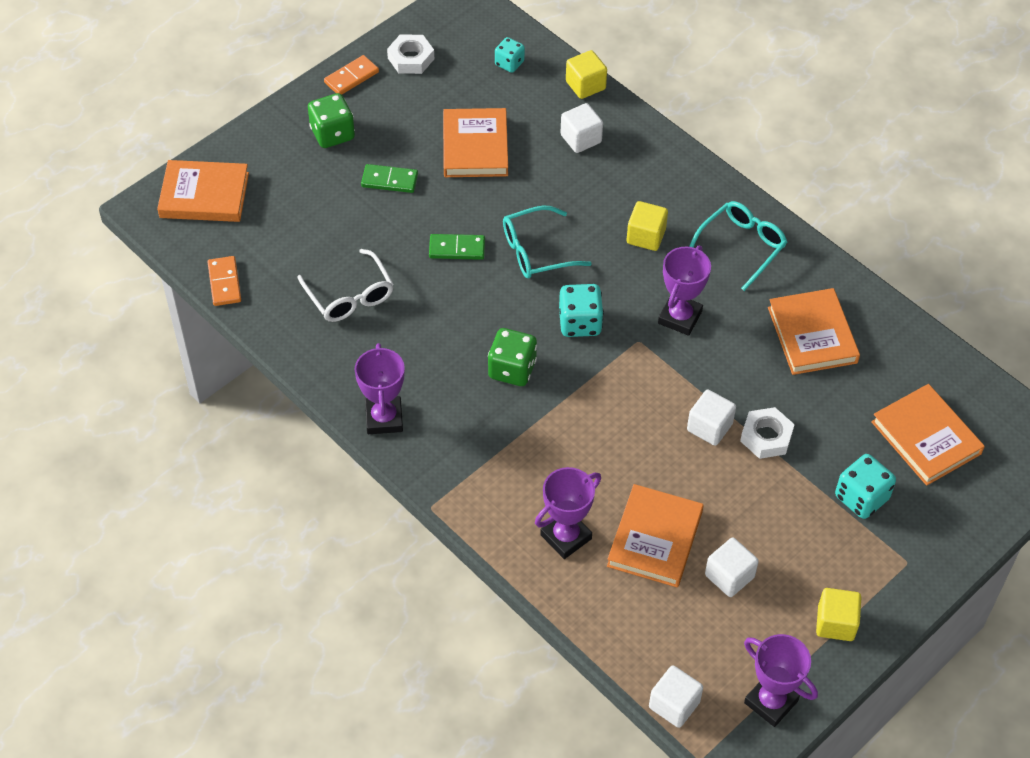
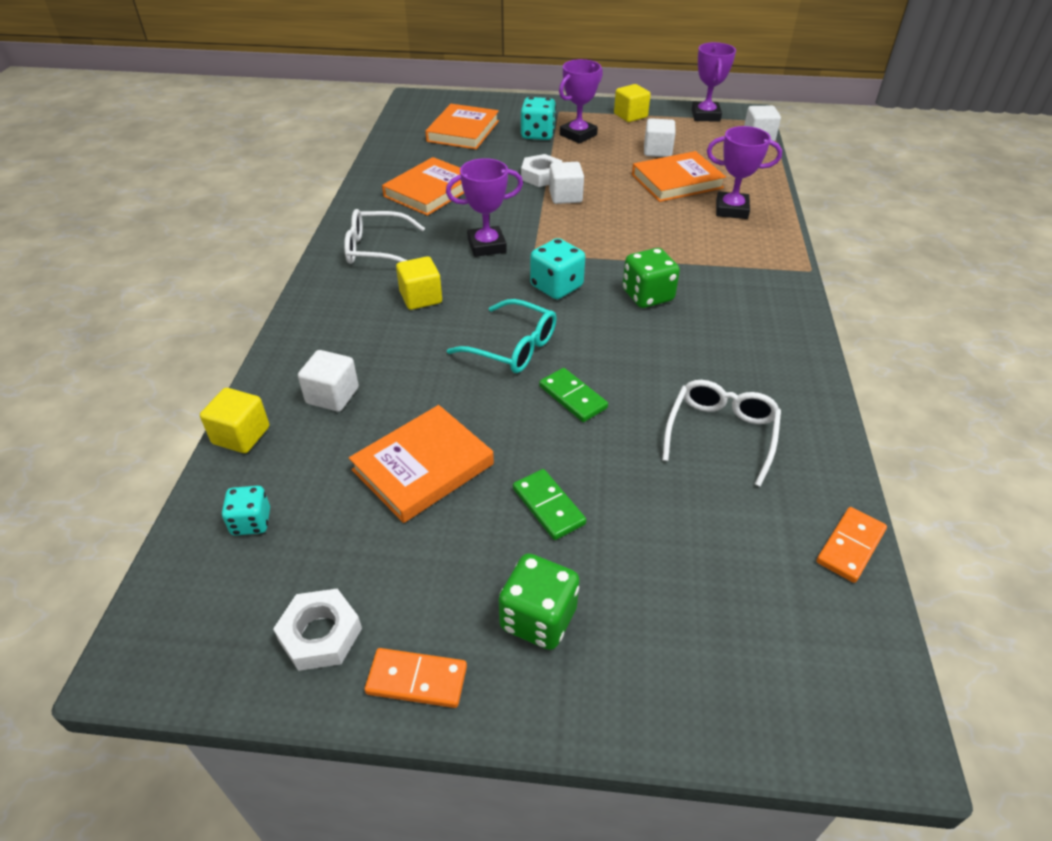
camera: 130 degrees left, 10 degrees down
(204, 195) = (787, 681): orange book -> none
(384, 418) = (791, 333): purple trophy -> purple trophy (578, 135)
(742, 246) = (376, 249): turquoise glasses -> white glasses

